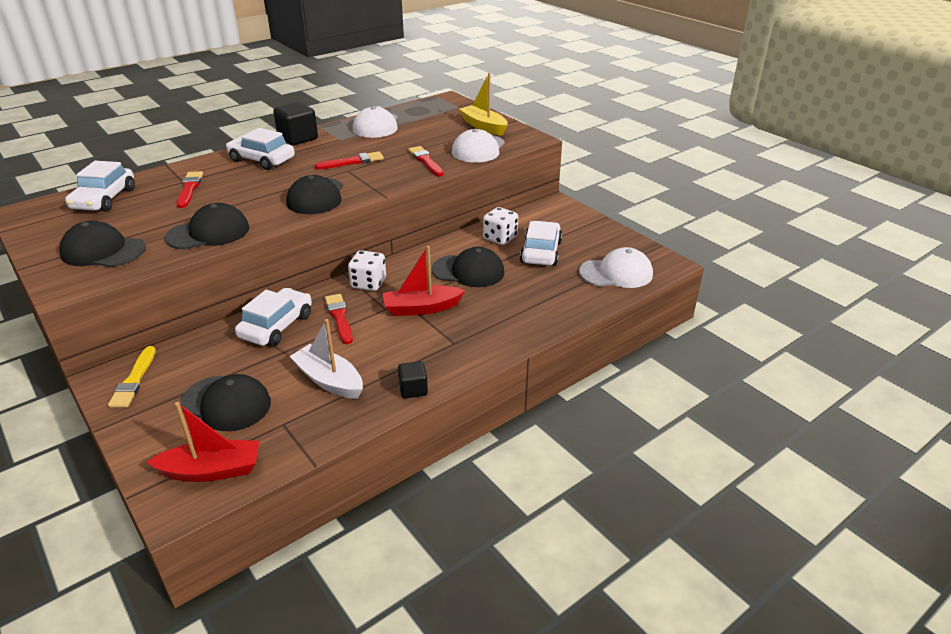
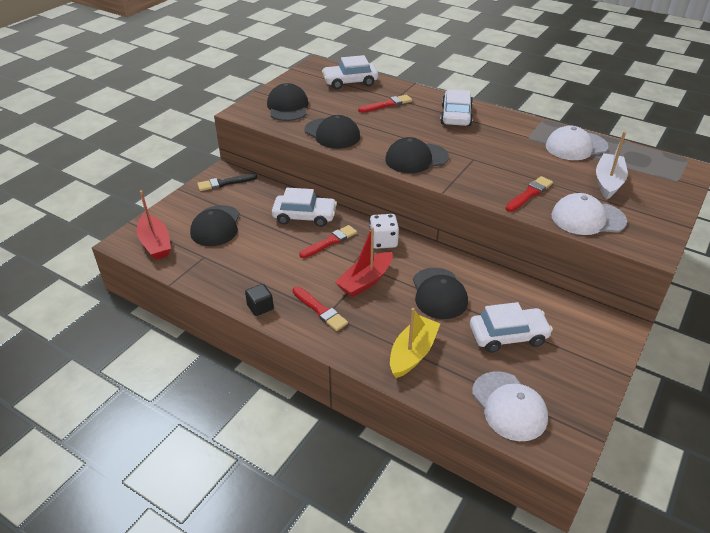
camera: 70 degrees right, 5 degrees up
(134, 380) = (225, 183): yellow brush -> black brush
(298, 138) = (509, 118): black cube -> none
(329, 380) = (254, 262): white boat -> white boat (608, 182)
(352, 162) = (491, 156): red brush -> red brush (320, 310)
(421, 308) = (365, 281): red boat -> red boat turned 105 degrees counterclockwise
(484, 126) = (646, 209): yellow boat -> yellow boat (412, 353)
(500, 238) = (512, 300): white dice -> none

